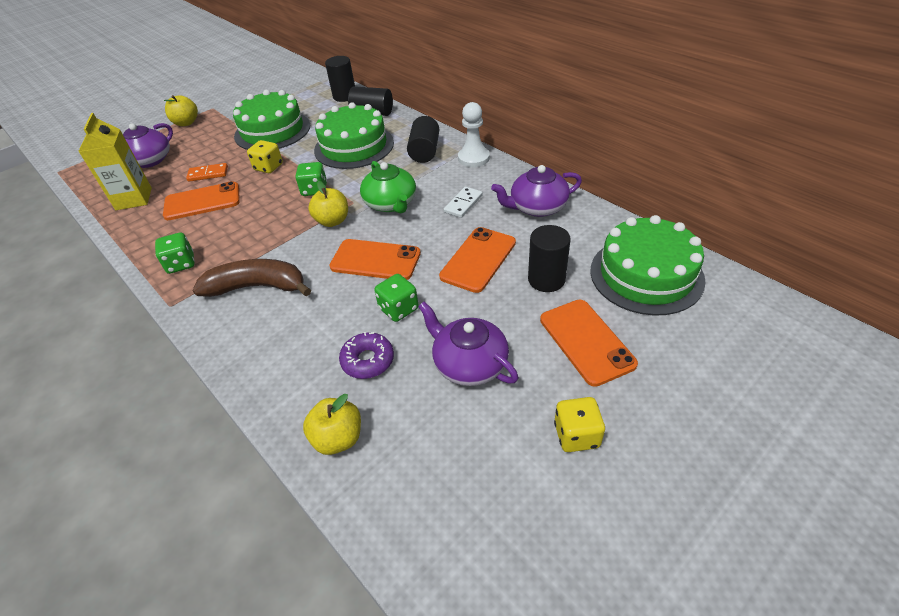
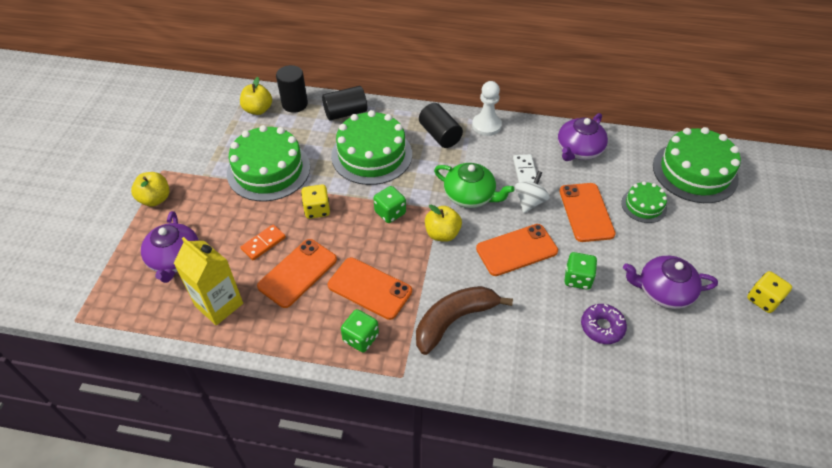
camera: 40 degrees left, 5 degrees up
(338, 438) = (646, 388): yellow apple -> yellow apple (258, 110)
(436, 229) = (530, 202): none -> white spinning top
(546, 279) = (644, 205): black cylinder -> green cake
(586, 341) = (709, 237): orange phone -> orange phone (369, 288)

